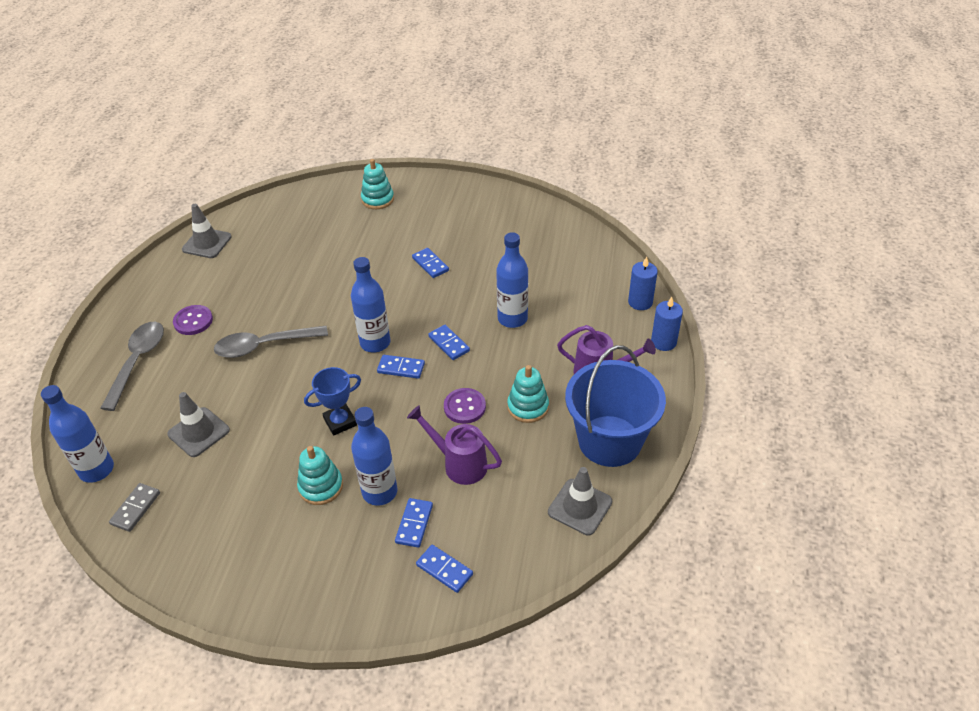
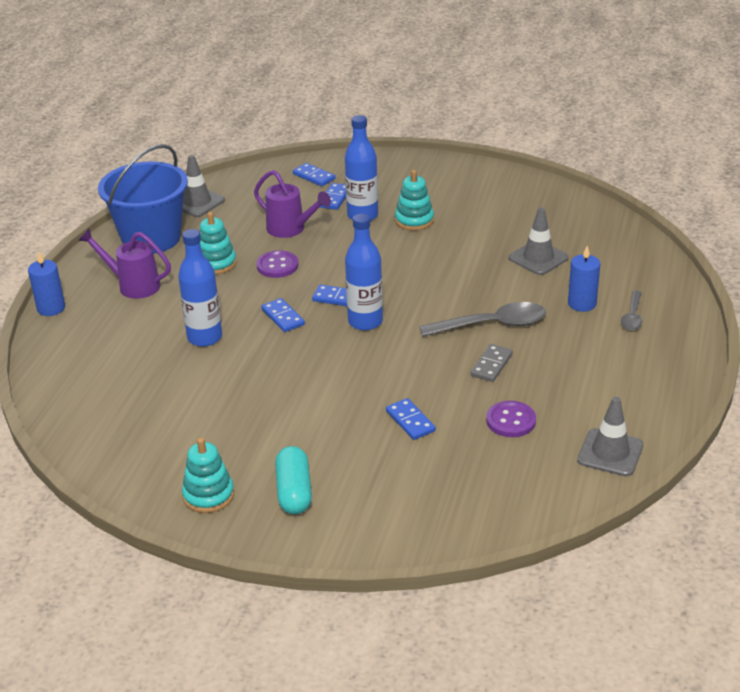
camera: 175 degrees left, 10 degrees down
(97, 470) = (624, 237): blue bottle -> none
(136, 508) = (574, 213): grey domino -> grey domino (491, 365)
(137, 362) = (632, 316): grey spoon -> grey spoon, size x0.57
(193, 321) = (586, 353): purple button -> purple button (511, 421)
(340, 422) = (400, 260): blue trophy -> none
(377, 199) = (359, 510): turquoise stacking toy -> turquoise stacking toy (208, 495)
(419, 207) = (294, 491): none -> turquoise capsule
(430, 264) = (290, 404): blue domino -> blue domino (410, 421)
(640, 302) = (50, 347): blue candle -> blue candle (582, 304)

